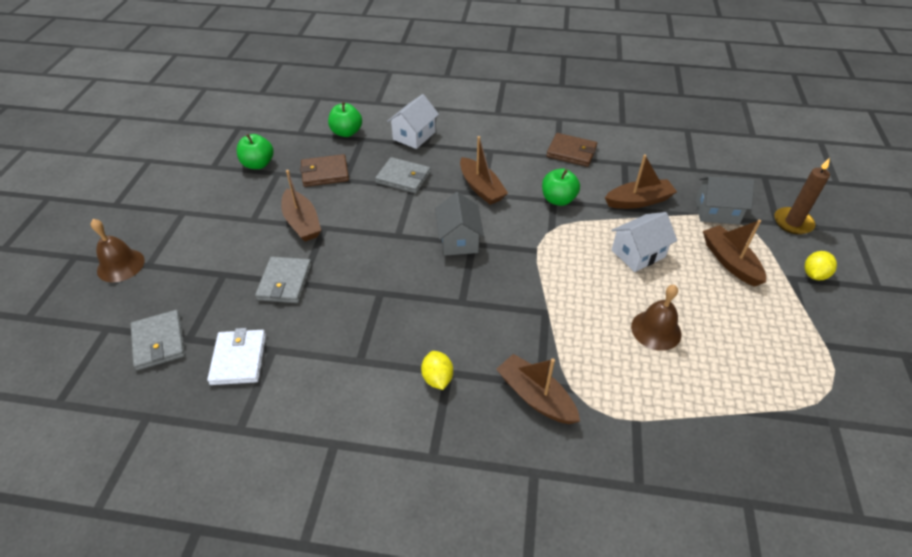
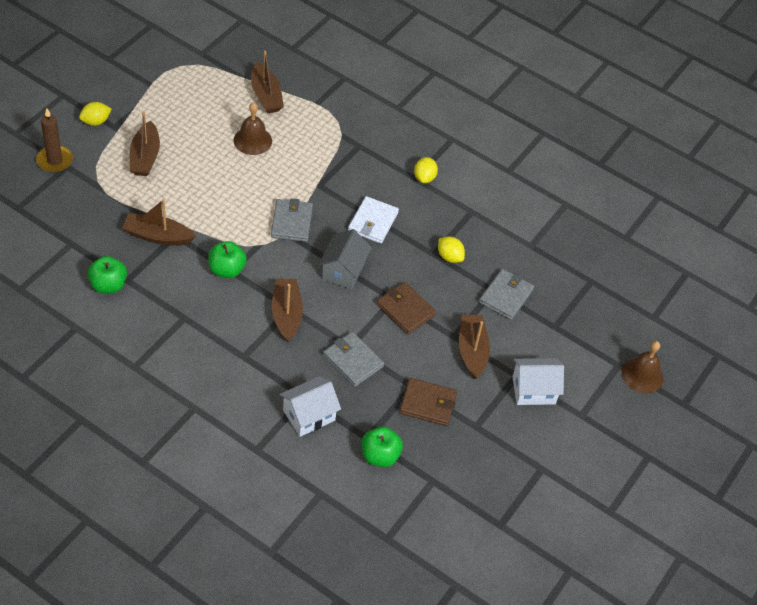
camera: 160 degrees left, 5 degrees up
(159, 342) = (613, 288): grey wallet -> grey wallet (291, 222)
(239, 359) = (557, 249): white wallet -> white wallet (373, 222)
(258, 164) = (492, 449): green apple -> green apple (108, 285)
(361, 296) = (449, 257): none -> yellow lemon
(535, 396) = (368, 140): brown boat -> brown boat (266, 95)
(571, 152) = (165, 316): brown wallet -> brown wallet (405, 310)
(638, 253) = (208, 194): white house -> white house (533, 390)
(717, 212) = (103, 197): grey house -> none

